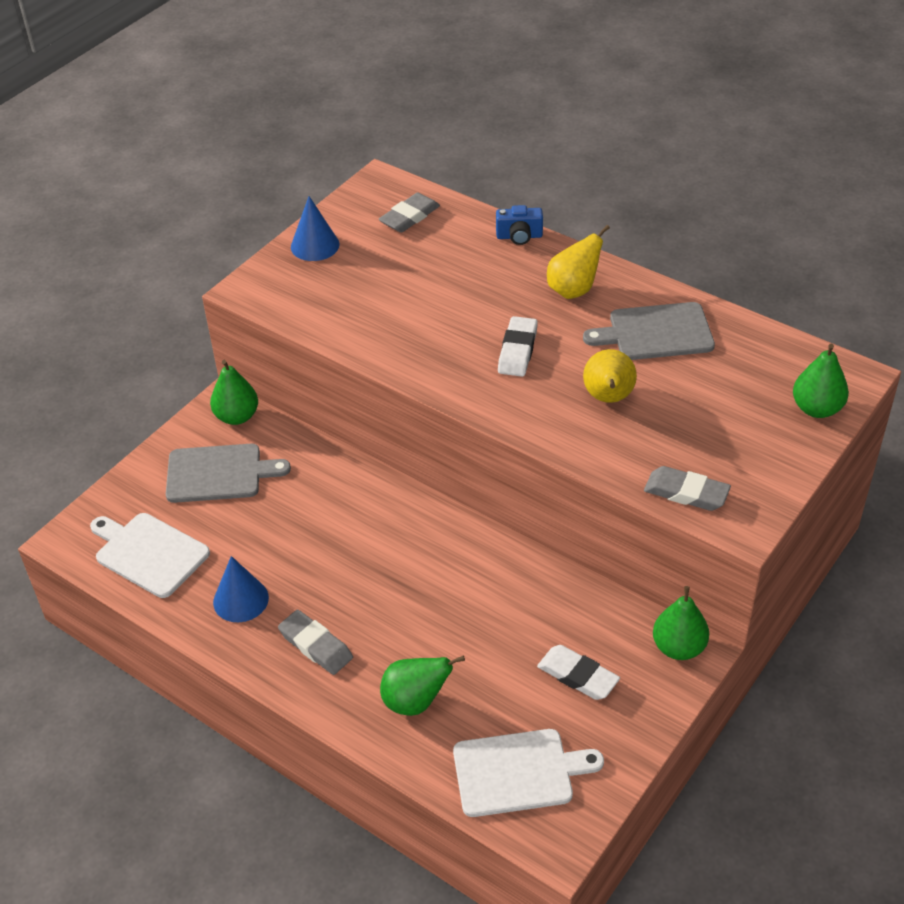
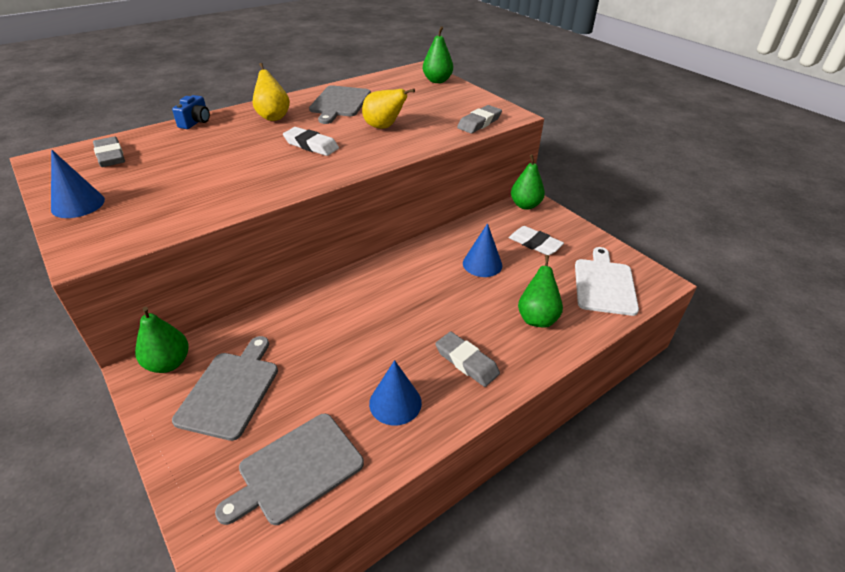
camera: 75 degrees left, 5 degrees down
(149, 553) = (297, 469): white cutting board -> grey cutting board
(315, 646) = (466, 362): grey eraser -> grey eraser turned 75 degrees clockwise
(500, 623) = (482, 264): none -> blue cone
(578, 676) = (535, 244): white eraser -> white eraser turned 75 degrees clockwise

